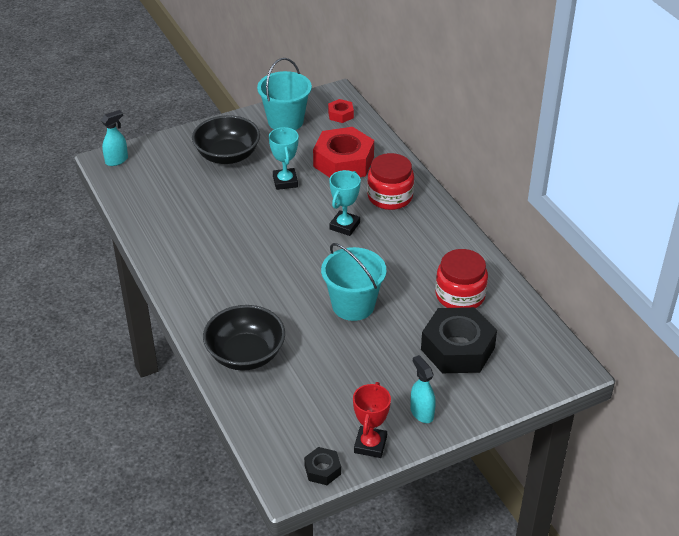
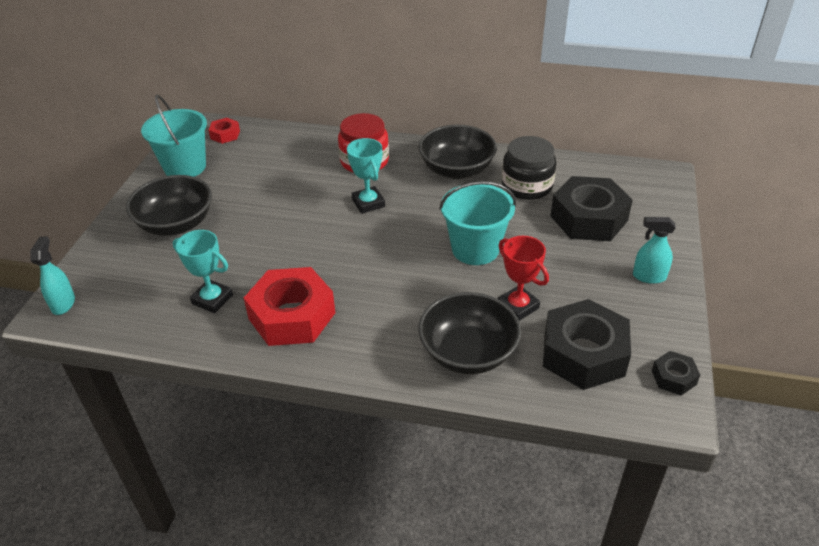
camera: 50 degrees left, 0 degrees up
(285, 181) = (264, 207): turquoise trophy -> turquoise trophy (212, 299)
(301, 412) = (583, 353): none -> black nut
(343, 162) = (286, 163): red nut -> red nut (292, 316)
(370, 445) = (664, 328): red trophy -> red trophy (518, 306)
(436, 248) = (456, 170): none -> black bowl
(460, 295) = (527, 186): red jar -> black jar

